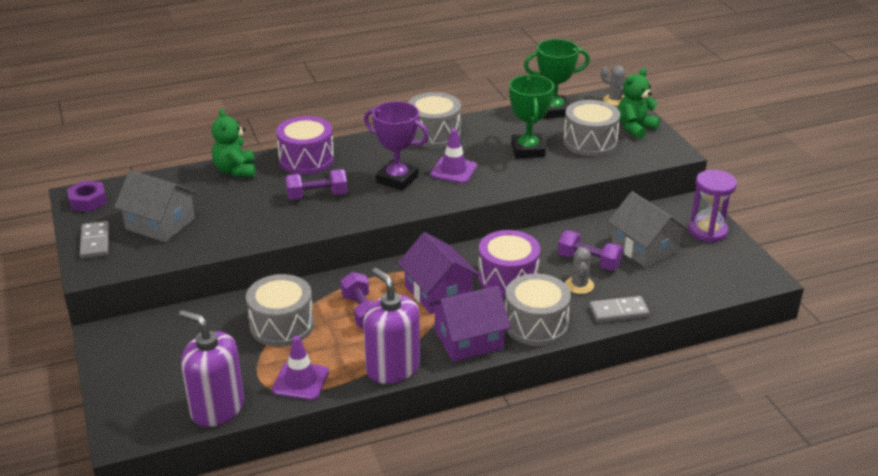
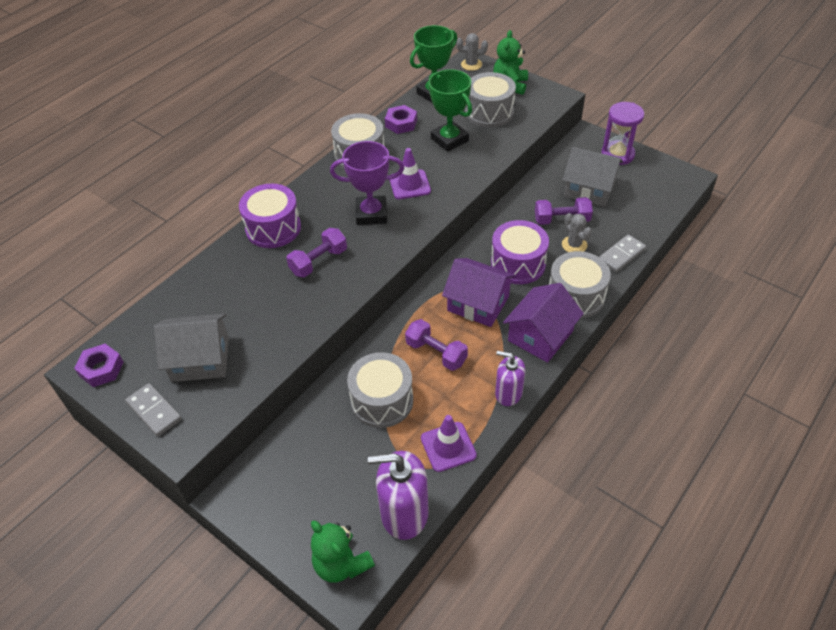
camera: 30 degrees left, 15 degrees up
(235, 170) = (218, 268): green teddy bear -> green teddy bear (341, 564)
(392, 368) = (508, 393): purple soap dispenser -> purple soap dispenser, size x0.62
(497, 123) = (401, 123): none -> purple nut

